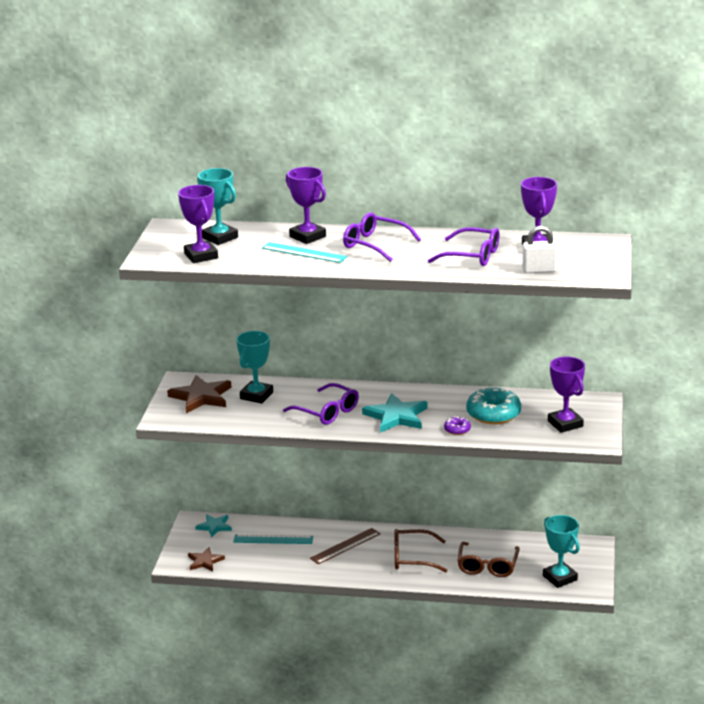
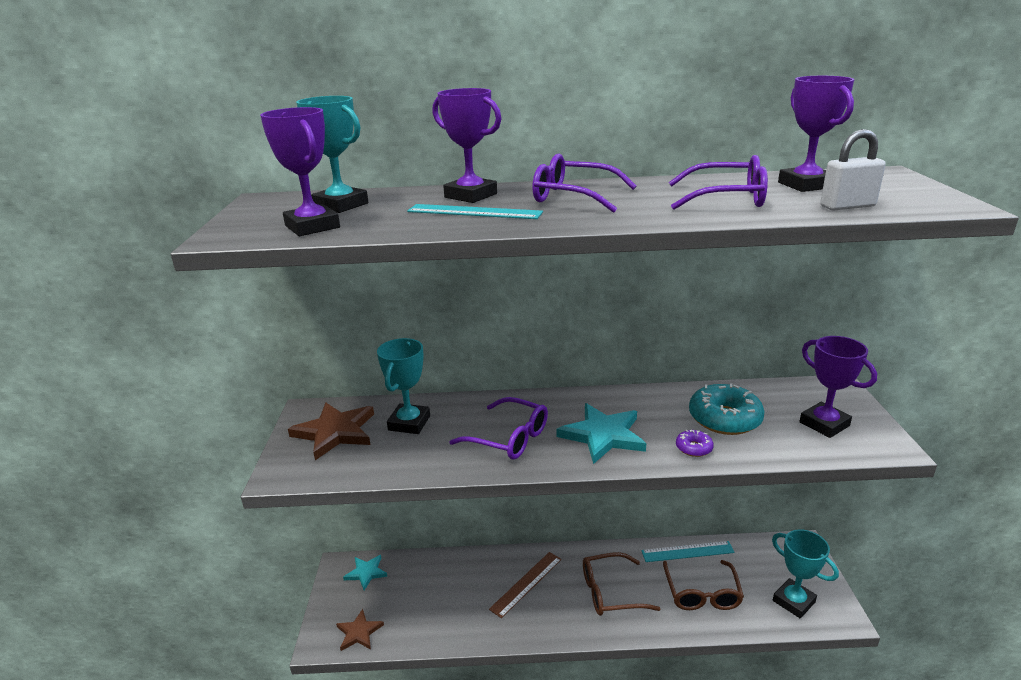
camera: 10 degrees left, 0 degrees up
(273, 539) = (439, 584): turquoise ruler -> turquoise ruler (687, 552)

